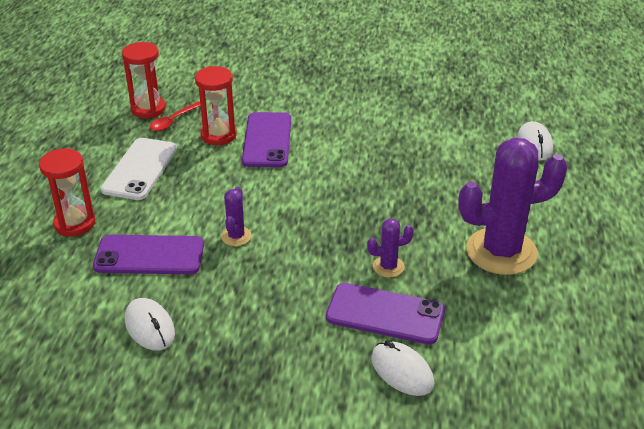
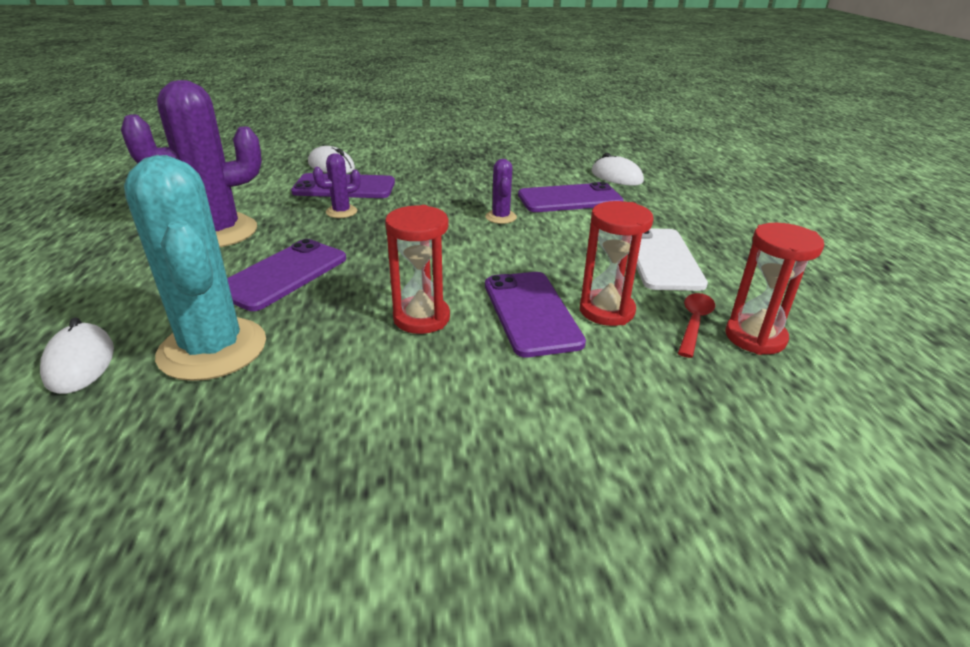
camera: 165 degrees right, 5 degrees down
(75, 223) = (664, 211): red hourglass -> red hourglass (421, 318)
(150, 327) = (528, 168): white mouse -> white mouse (616, 177)
(432, 193) = (283, 274): none -> purple phone
(462, 143) = (212, 349): none -> turquoise cactus

